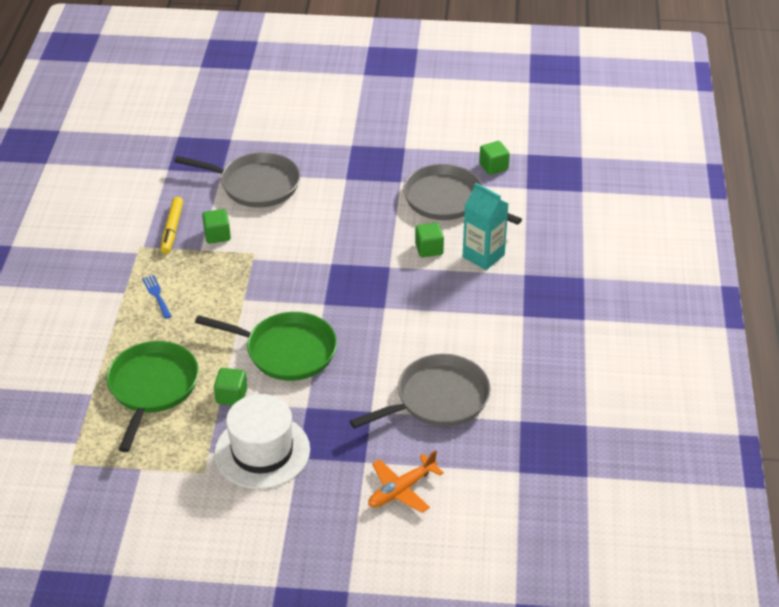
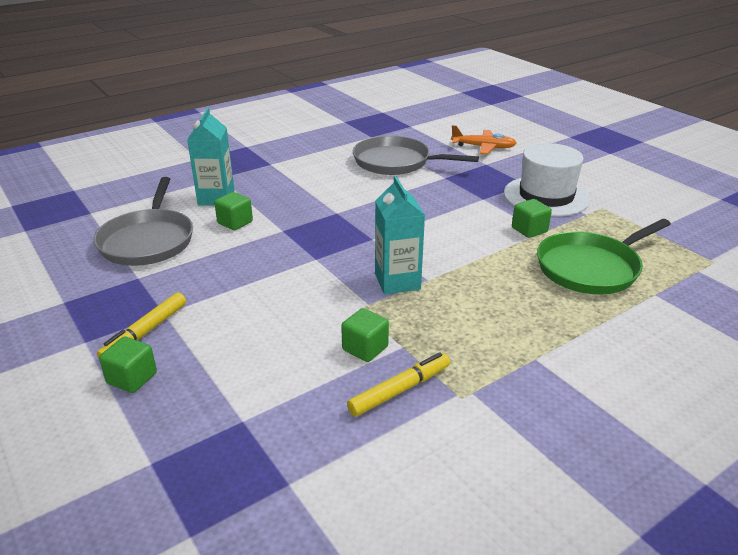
camera: 130 degrees left, 10 degrees down
(156, 295) = (503, 333): blue fork -> none
(256, 185) = (241, 373): grey pan -> none
(259, 284) = (397, 281): none -> turquoise carton
(286, 351) = (448, 230): green pan -> none
(334, 166) = (145, 332): none -> yellow marker
(493, 166) = (64, 238): green cube -> green cube (132, 378)

